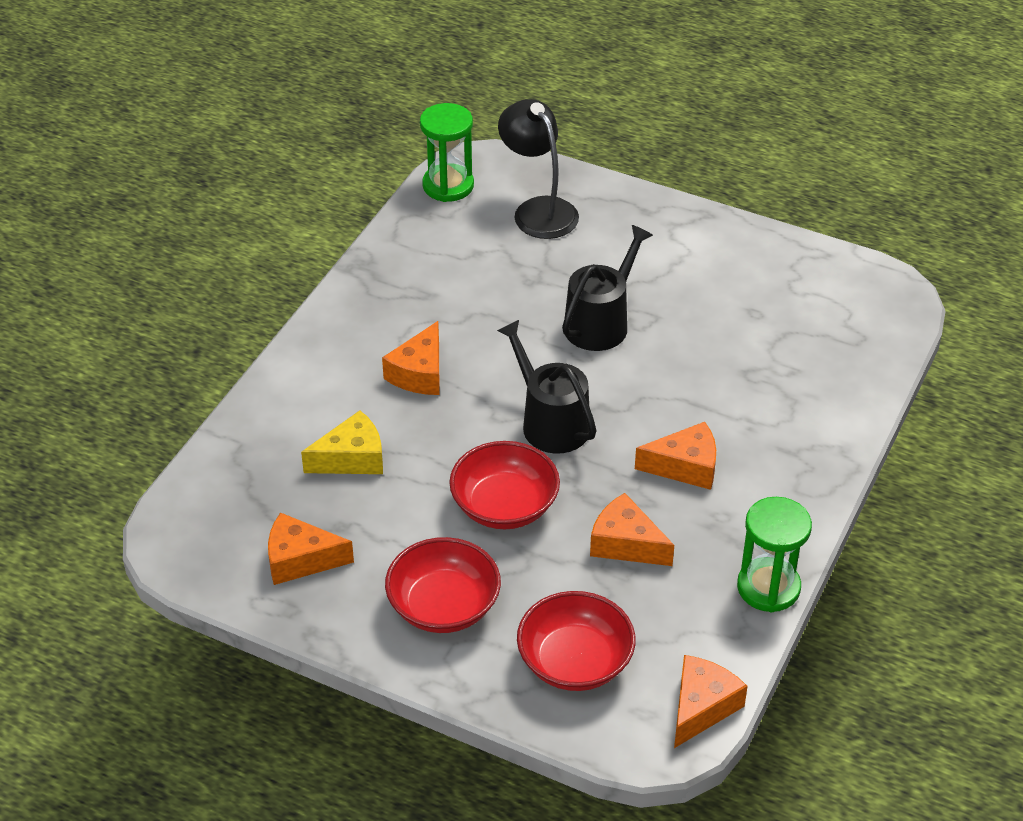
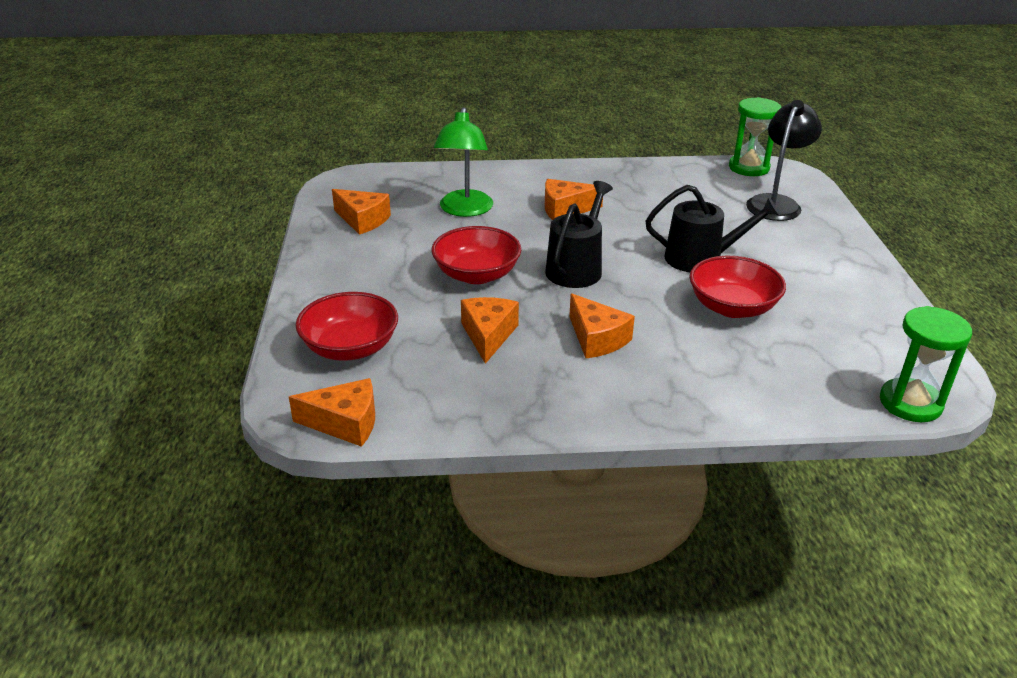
camera: 60 degrees right, 10 degrees down
(300, 560) = (362, 220): orange cheese -> orange cheese turned 150 degrees clockwise
(352, 458) = (464, 210): yellow cheese -> green lamp
(443, 606) = (363, 279): red bowl -> red bowl (732, 307)
(768, 587) = (505, 420): green hourglass -> green hourglass (910, 403)

